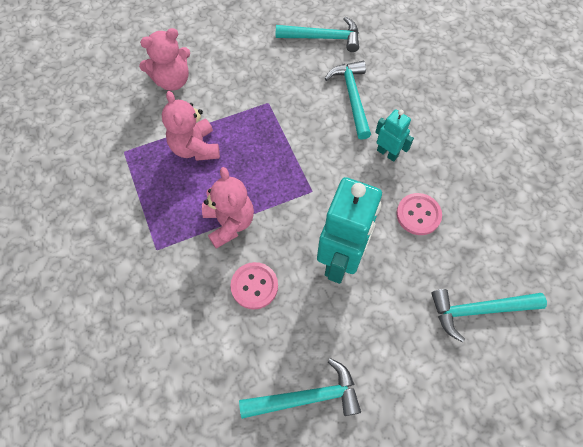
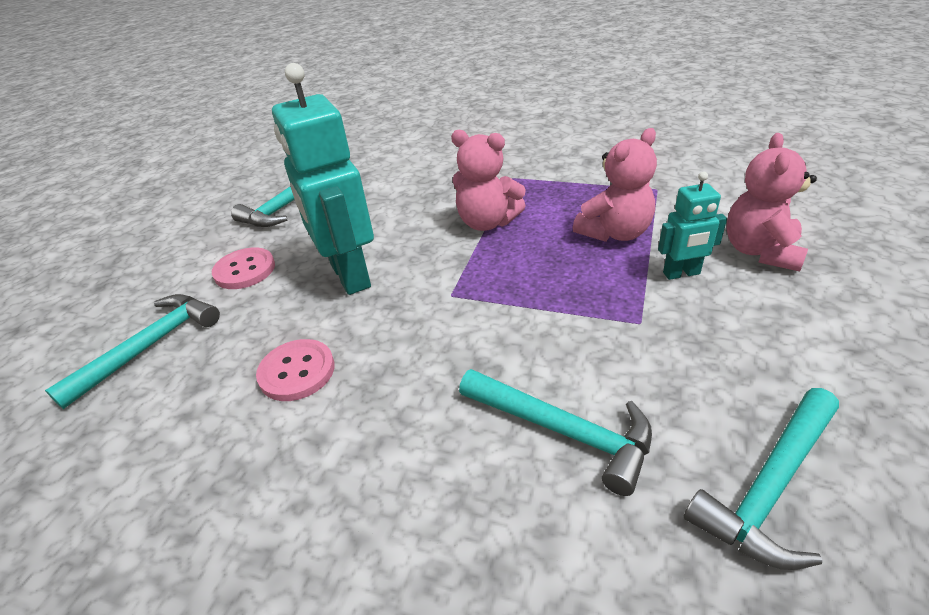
camera: 135 degrees right, 25 degrees down
(195, 148) = (615, 233): pink teddy bear -> pink teddy bear turned 120 degrees clockwise
(254, 286) = (405, 213): pink button -> pink button (245, 270)
(387, 153) = (413, 403): turquoise robot -> turquoise robot (681, 274)

